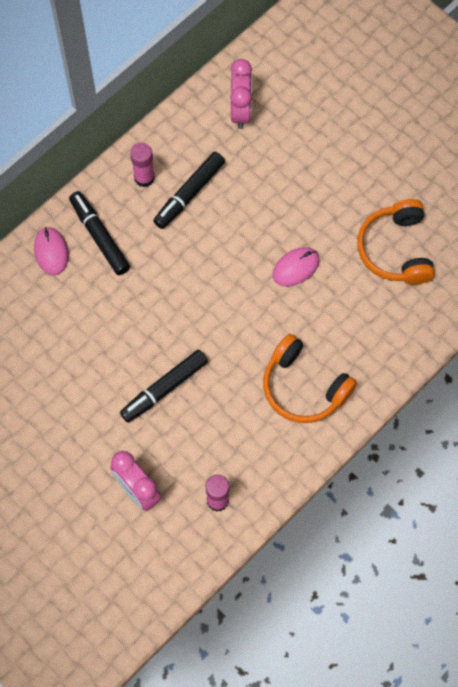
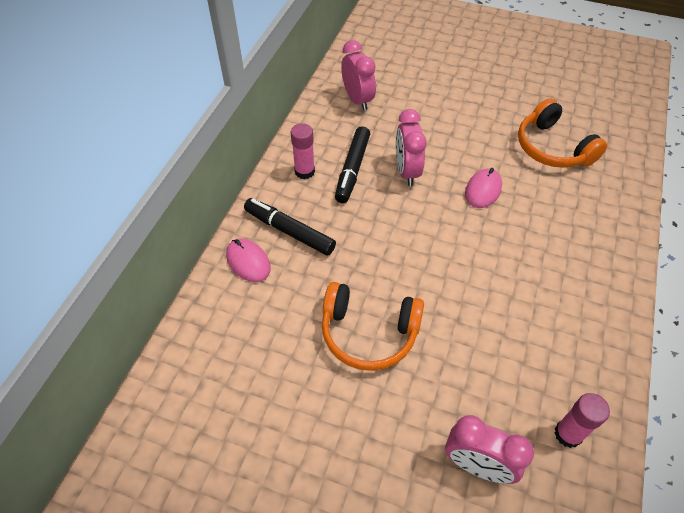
camera: 25 degrees left, 15 degrees down
(164, 388) = (436, 341): black marker -> none
(238, 217) = (406, 171): none -> pink clock
(303, 387) = (565, 284): orange headphones -> orange headphones (368, 333)

